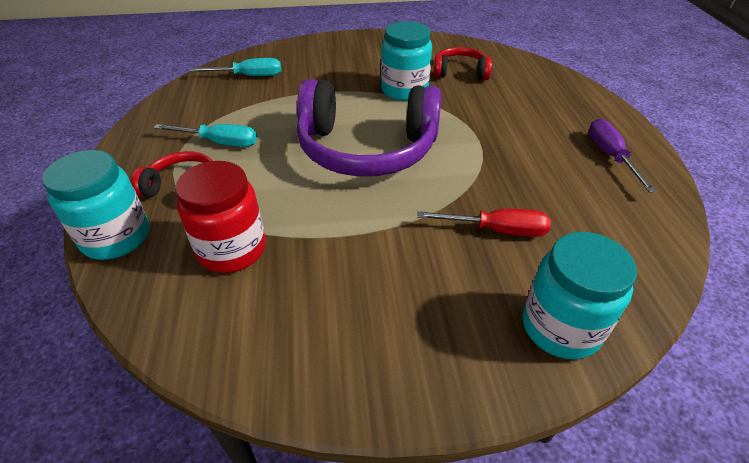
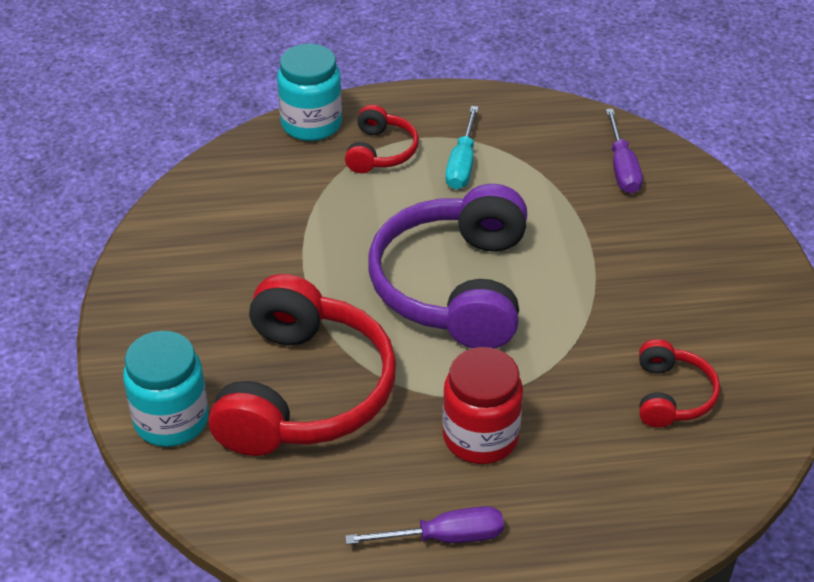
camera: 90 degrees right, 0 degrees up
(232, 249) = (290, 197): red jar -> red jar (480, 437)
(249, 76) = (622, 167): turquoise screwdriver -> purple screwdriver
(404, 90) = (603, 326): turquoise jar -> none
(497, 230) = (303, 391): red screwdriver -> red headphones

